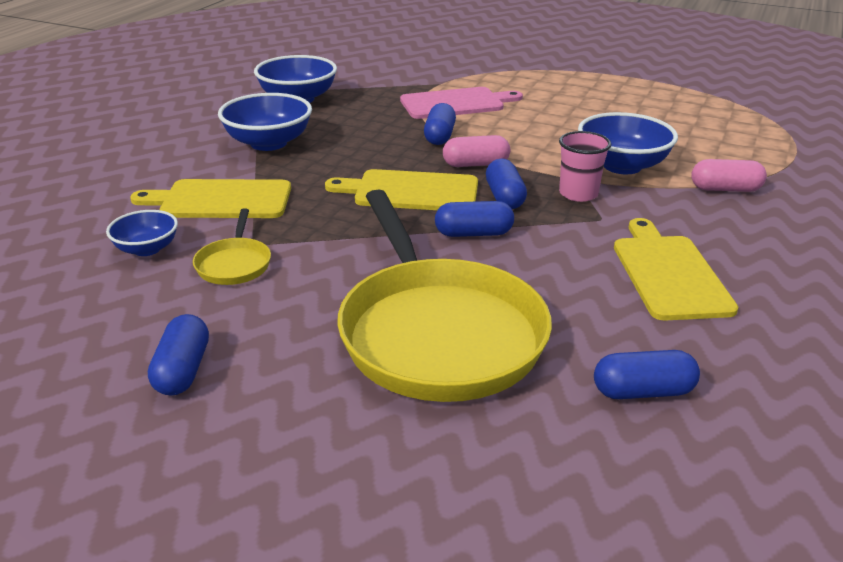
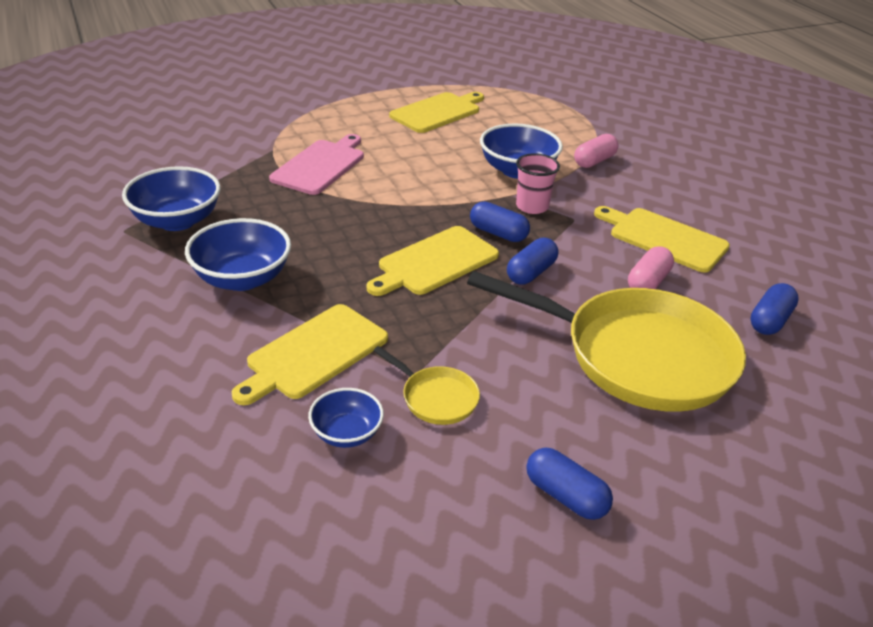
camera: 50 degrees left, 5 degrees up
(439, 136) = (365, 203): blue capsule -> none
(476, 164) = (433, 215): pink capsule -> pink capsule (648, 282)
(634, 103) = (437, 112): none -> yellow cutting board

